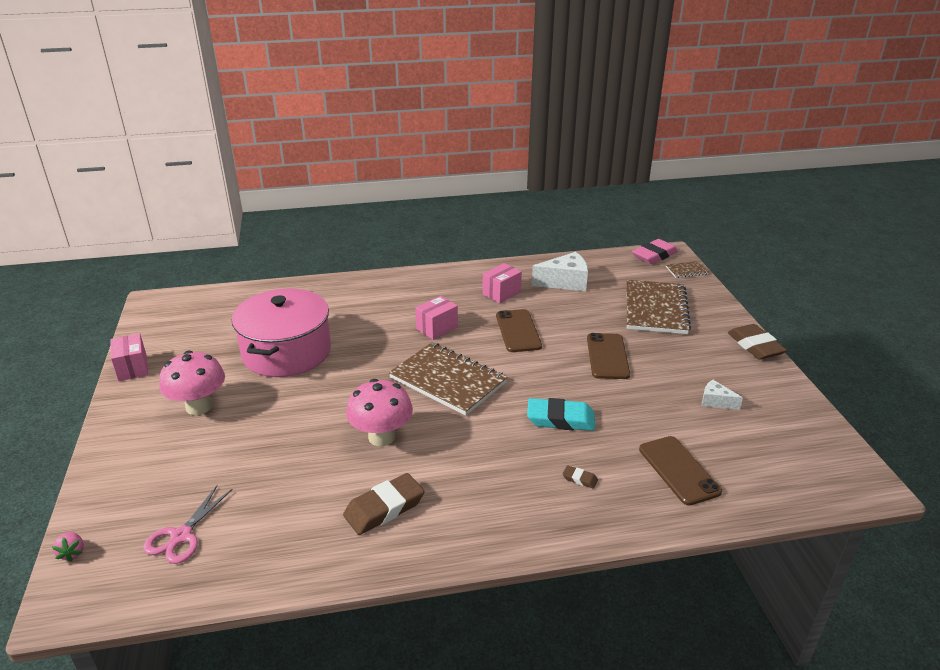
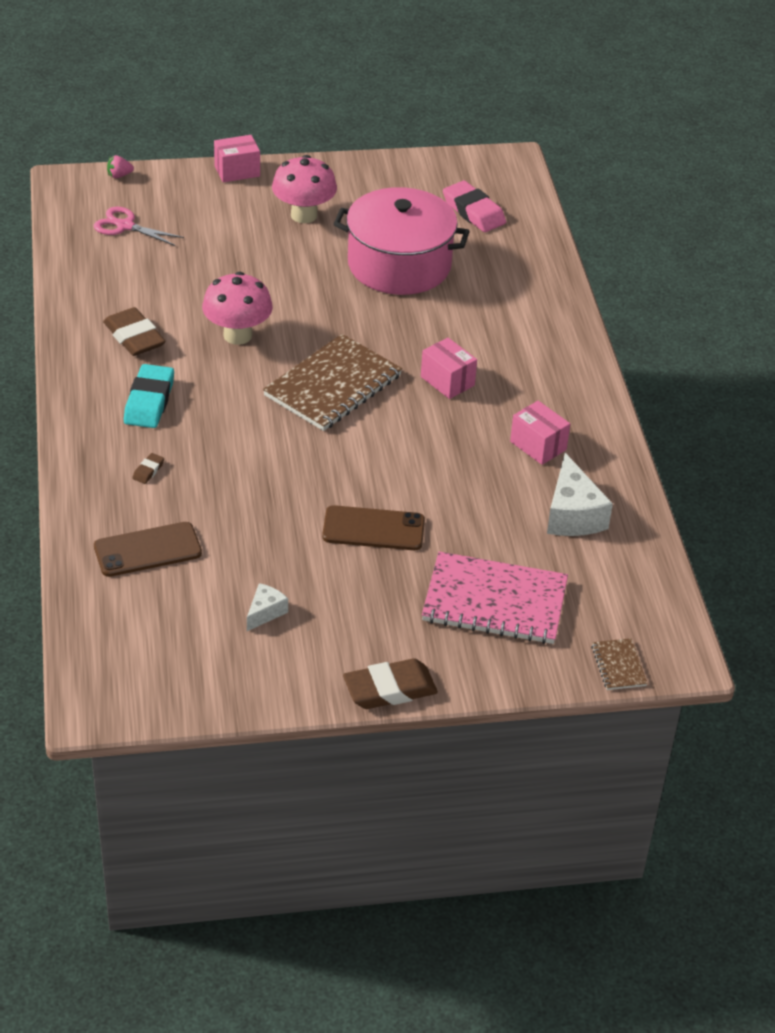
camera: 90 degrees right, 10 degrees up
(132, 368) = (375, 166): pink box -> pink box (237, 171)
(518, 331) = (438, 452): brown phone -> none
(560, 419) = (249, 469): turquoise eraser -> turquoise eraser (149, 401)
(654, 255) = (670, 635): pink eraser -> pink eraser (473, 211)
(655, 309) = (494, 601): brown notebook -> pink notebook

